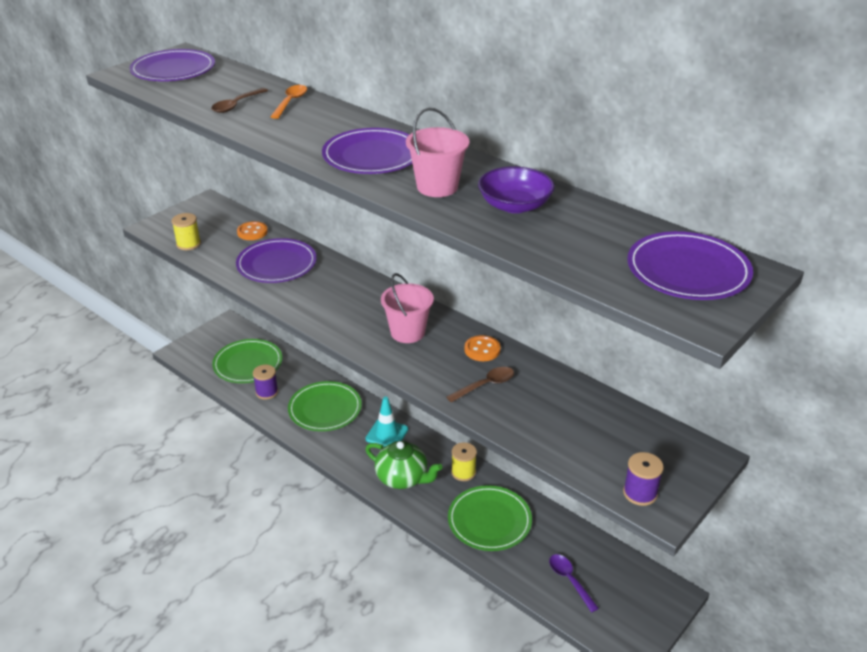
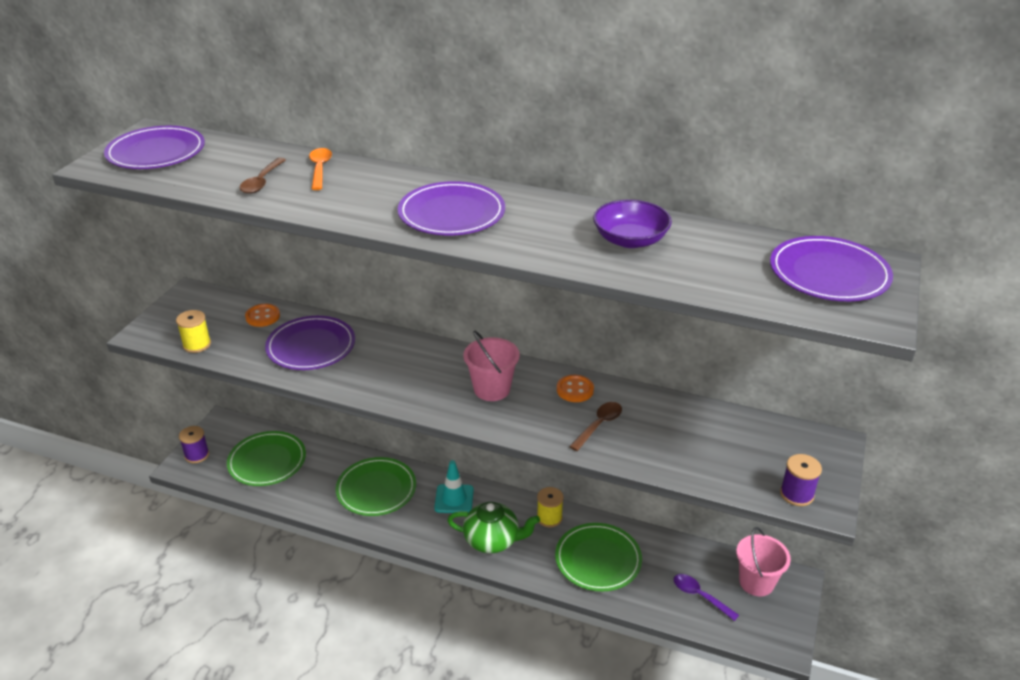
camera: 20 degrees left, 0 degrees up
(267, 392) = (304, 487): purple spool -> purple spool (197, 455)
(437, 187) = (542, 235): pink bucket -> pink bucket (756, 582)

